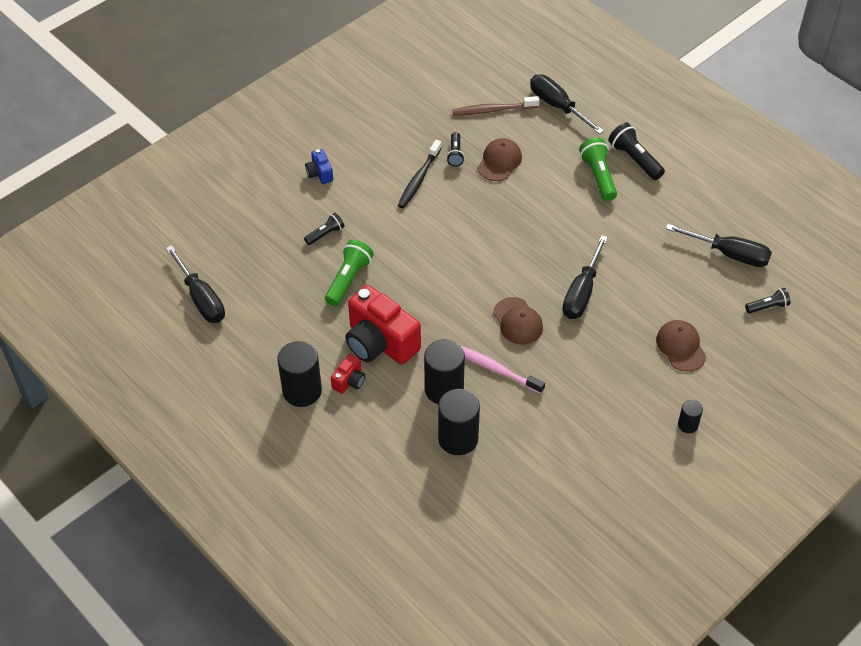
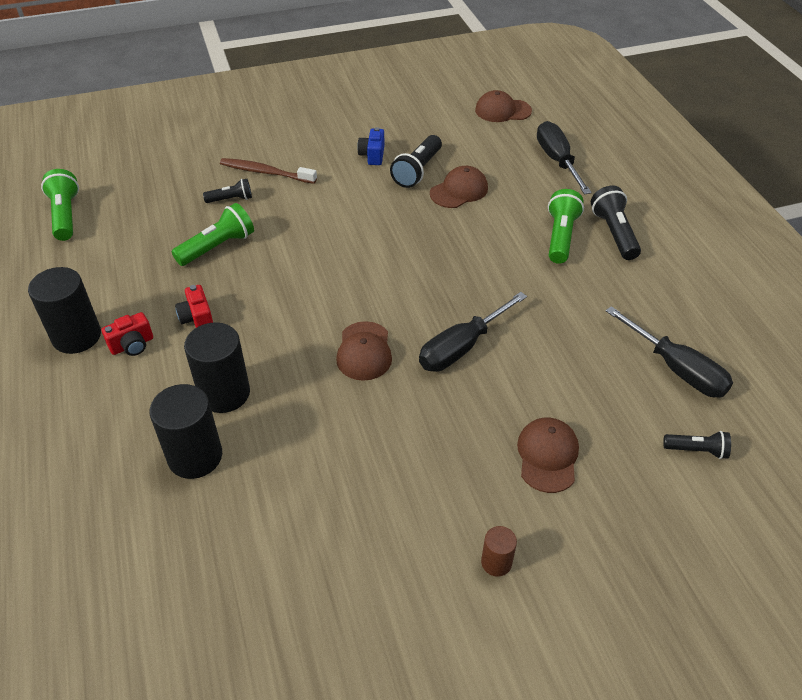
camera: 25 degrees right, 5 degrees down
(201, 298) = (65, 215): black screwdriver -> green flashlight
(320, 173) = (270, 148): blue camera -> blue camera (372, 155)
(380, 343) = (197, 318): red camera -> red camera, size x0.46
(419, 179) = (363, 181): black toothbrush -> none
(455, 154) = (417, 171): black flashlight -> black flashlight, size x1.64
(485, 69) = (502, 110): none -> brown cap
(493, 110) = (485, 145): brown toothbrush -> brown toothbrush (266, 172)
(496, 369) = (300, 394): pink toothbrush -> none
(688, 425) = (496, 562): black cylinder -> brown cylinder

